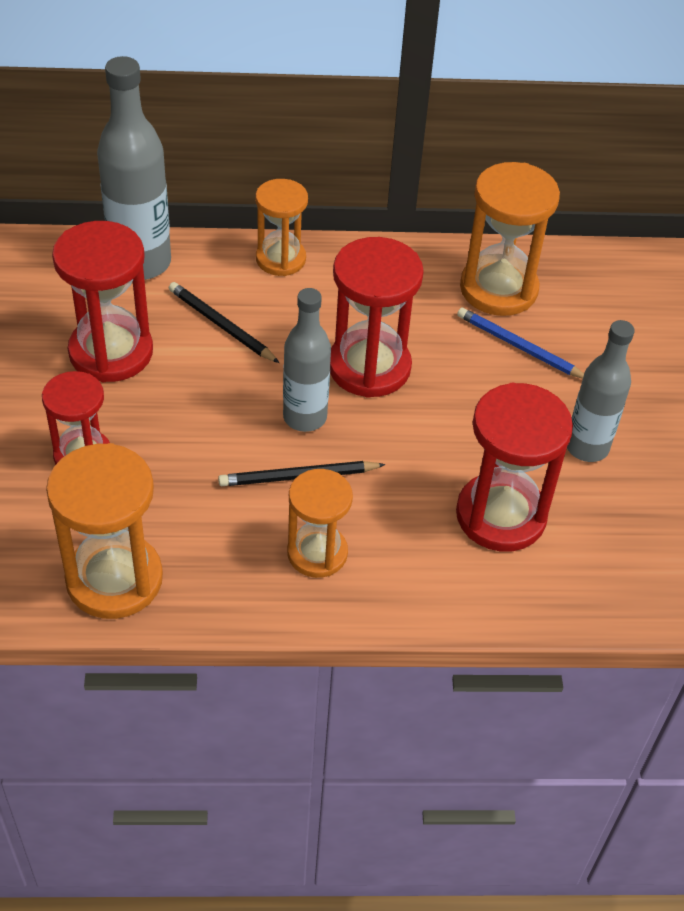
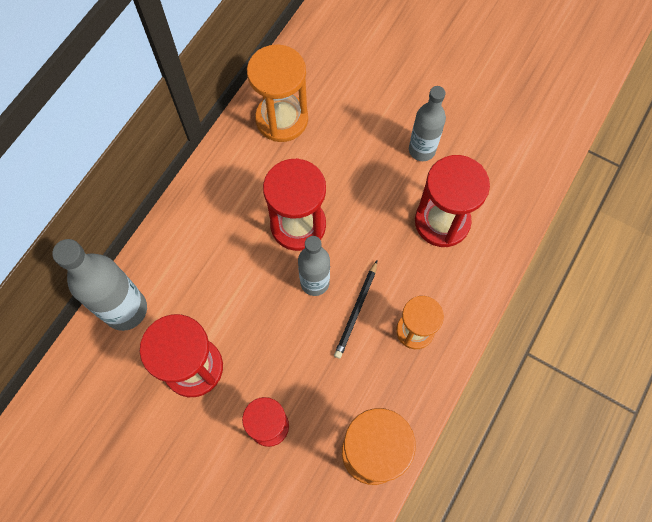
camera: 55 degrees left, 20 degrees up
(221, 325) = (212, 290): black pencil -> none
(280, 259) = (178, 224): orange hourglass -> none
(519, 347) = (332, 137): blue pencil -> none

